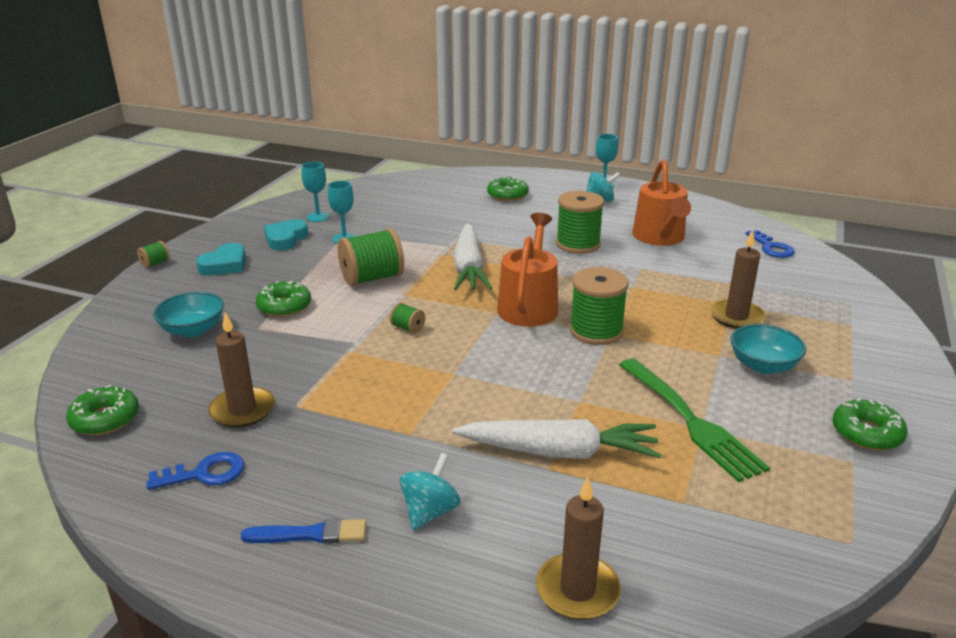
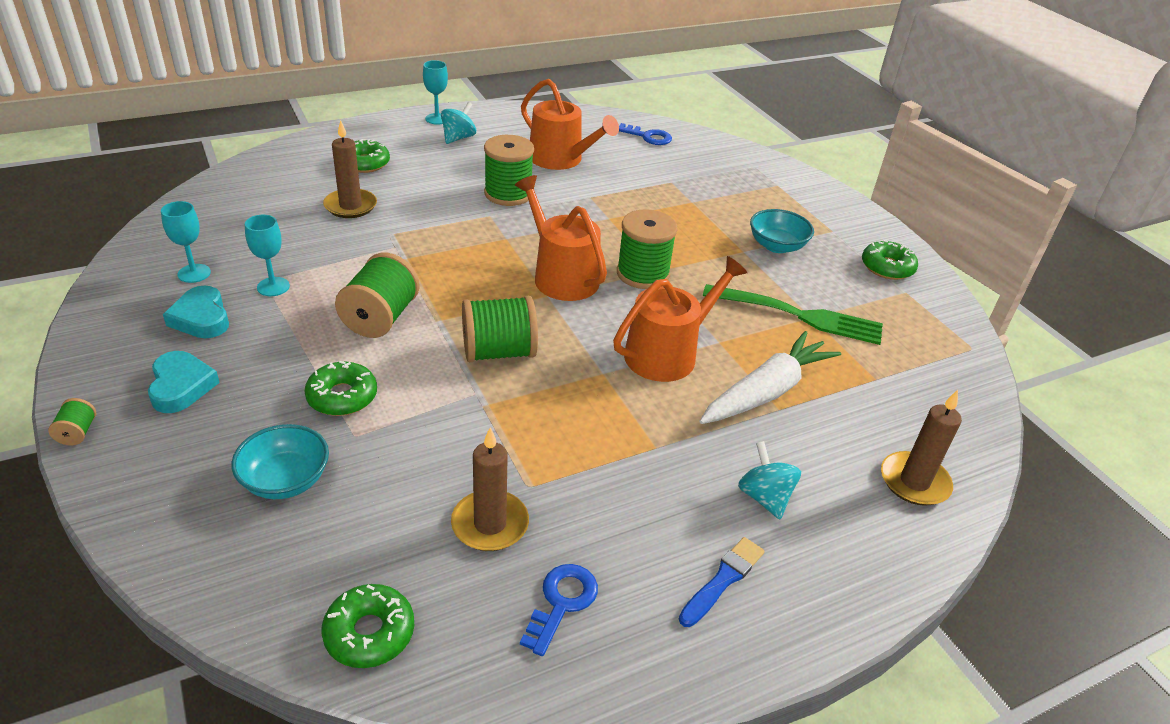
camera: 50 degrees left, 10 degrees up
(408, 328) = (499, 352): green spool -> green spool, size x2.20
(469, 268) = (454, 262): white carrot -> none
(523, 387) = (667, 353): none -> orange watering can
(736, 317) = (709, 212): brown candle -> brown candle (350, 206)

